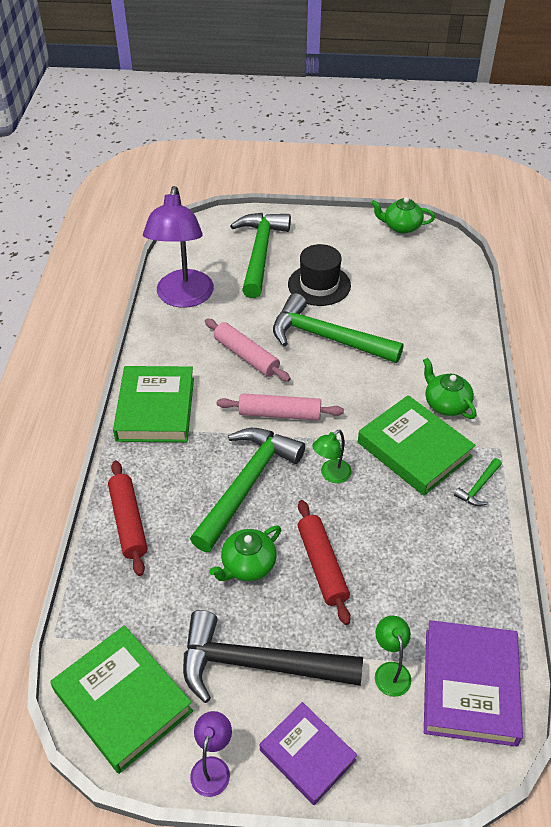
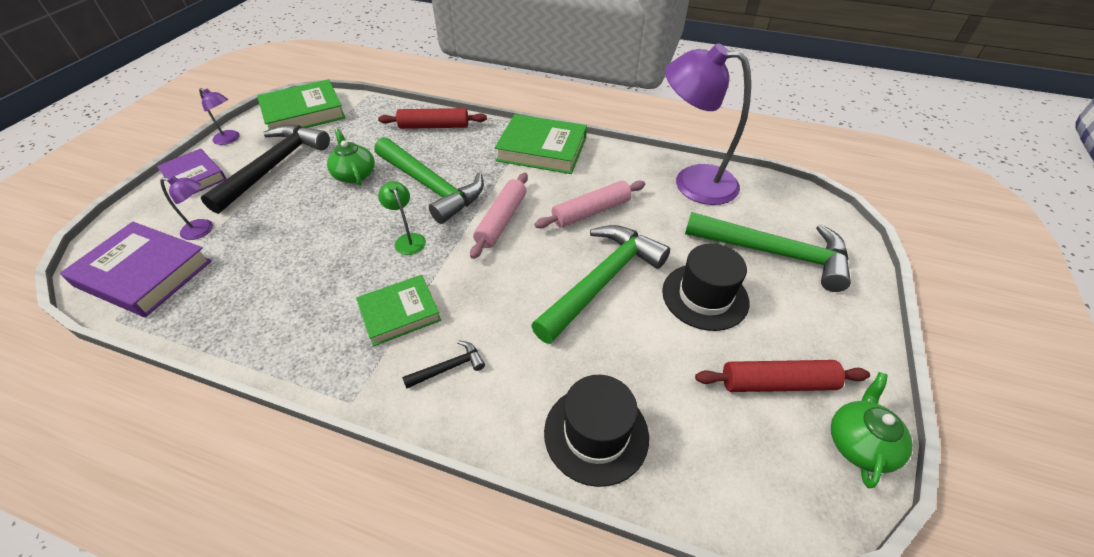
camera: 105 degrees right, 0 degrees up
(307, 755) = (194, 177): purple book -> purple book turned 75 degrees clockwise
(322, 565) = (321, 213): red rolling pin -> red rolling pin (777, 383)
(390, 671) = (203, 230): green lamp -> purple lamp
(414, 449) = (400, 313): green book -> green book, size x0.65
(446, 404) = (449, 367): green teapot -> black hammer
(452, 324) = (596, 434): none -> black hat
(478, 487) = (315, 355): green hammer -> none

